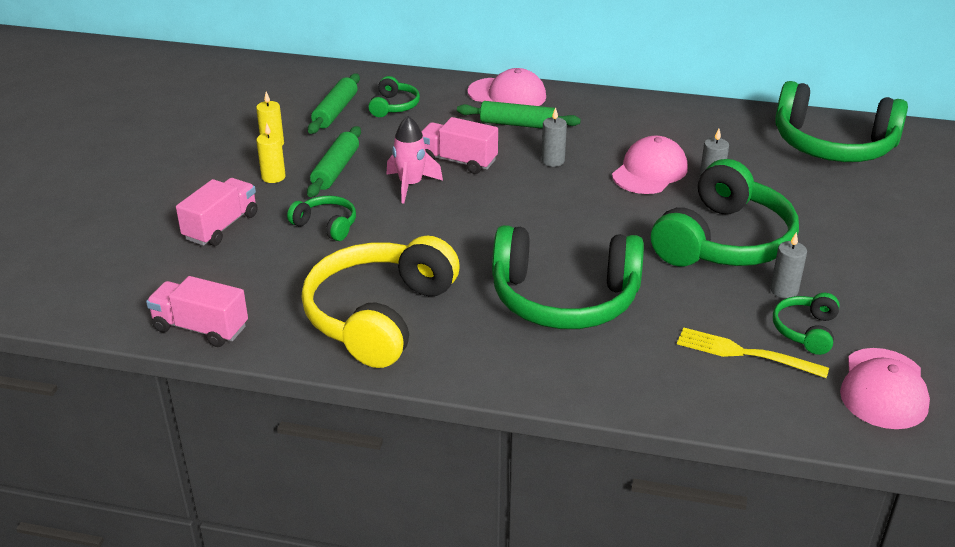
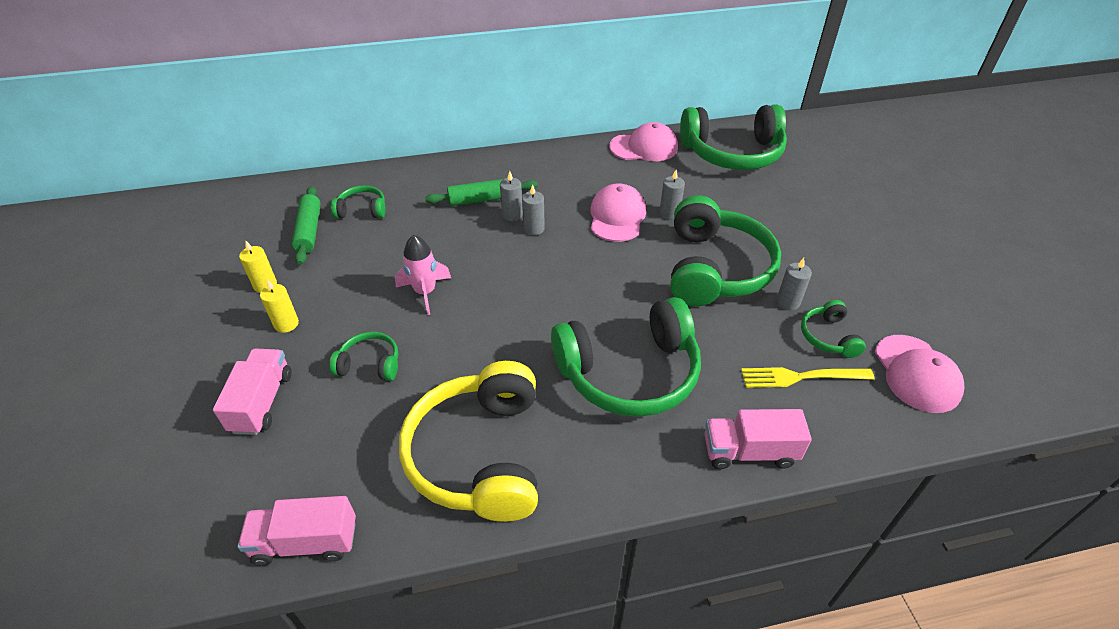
camera: 25 degrees left, 10 degrees up
(336, 170) = (345, 296): green rolling pin -> none
(394, 106) = (362, 210): green headphones -> green headphones turned 75 degrees counterclockwise
(458, 161) = (453, 253): pink truck -> pink truck (749, 451)
(507, 94) = (456, 171): pink cap -> pink cap (644, 147)
(539, 144) = (512, 215): none -> grey candle

